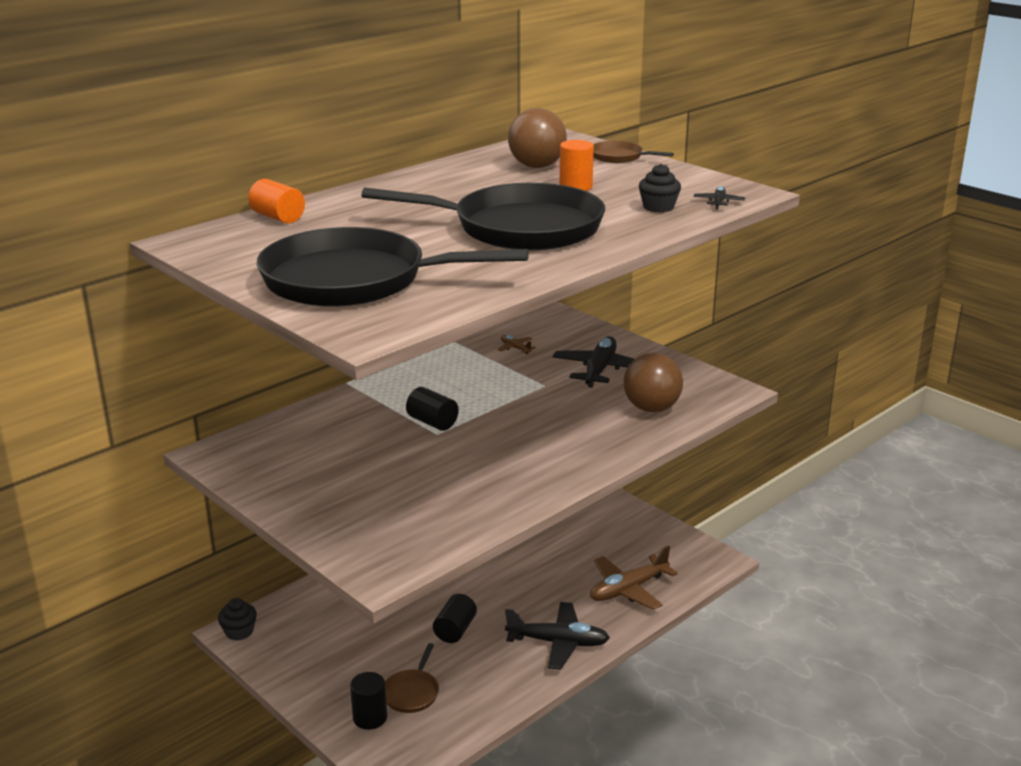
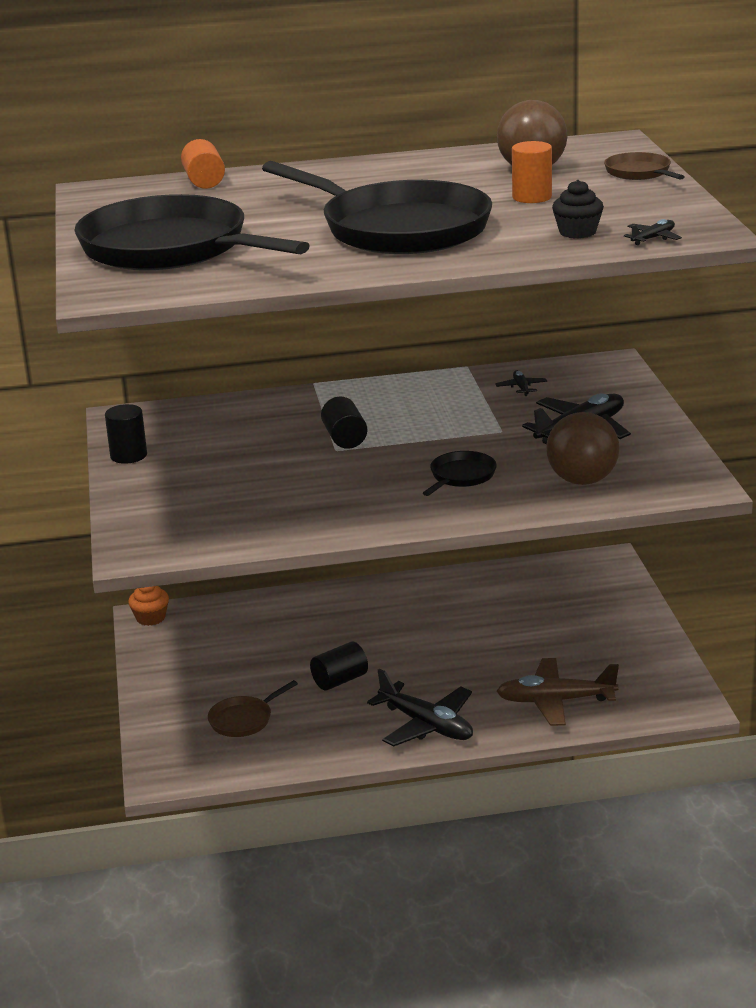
camera: 35 degrees right, 0 degrees up
(239, 632) = (150, 618): black cupcake -> orange cupcake
(370, 718) = (186, 727): black cylinder -> black cylinder (128, 456)
(515, 348) = (521, 388): brown plane -> black plane
(562, 429) = (461, 476): none -> black pan

